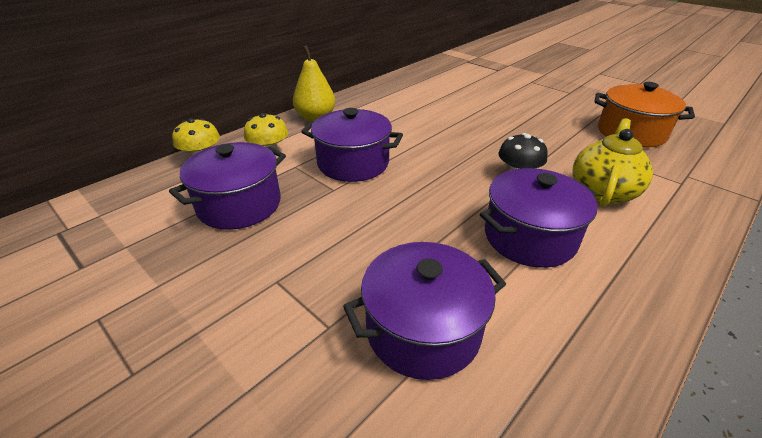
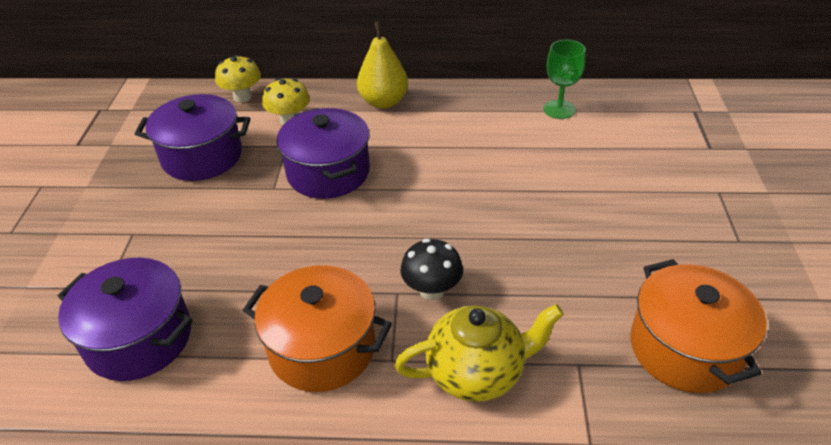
camera: 50 degrees right, 5 degrees up
(414, 82) = (559, 109): none -> green goblet
(529, 237) = (322, 348): purple pot -> orange pot

